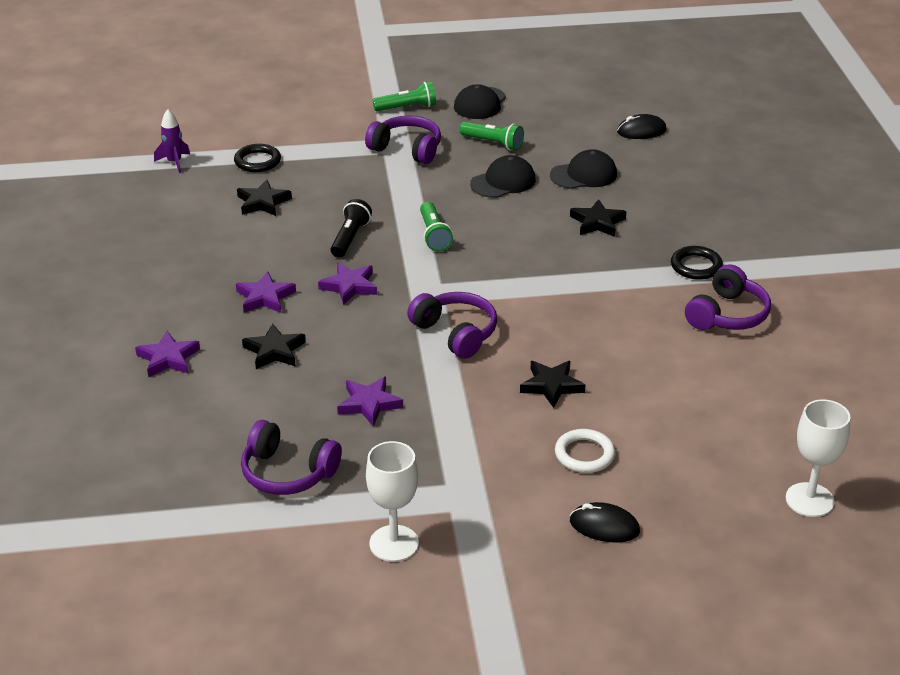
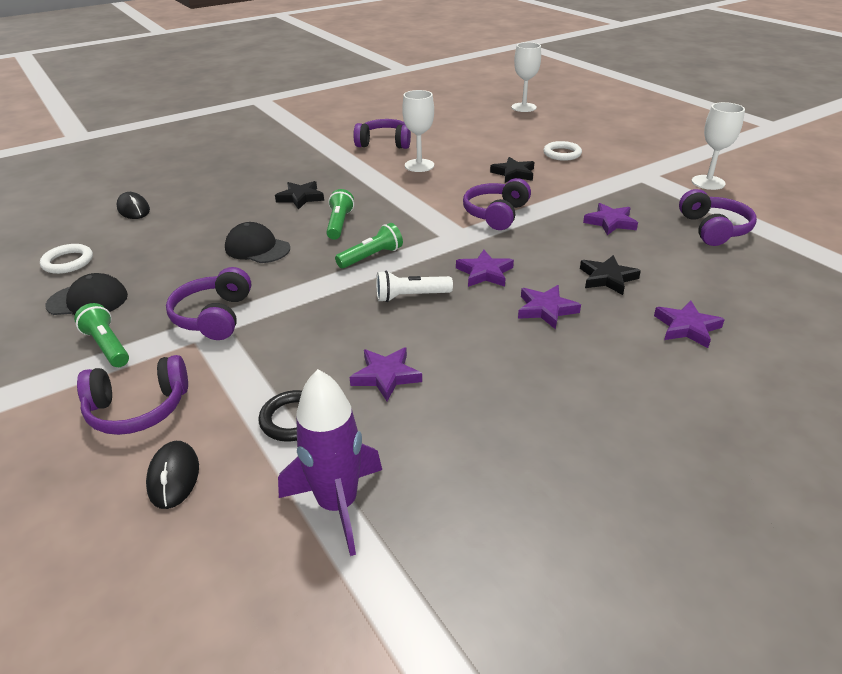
camera: 115 degrees left, 0 degrees up
(174, 162) = (337, 504): purple rocket -> purple rocket, size x1.77
(263, 202) = (386, 376): black star -> purple star
(324, 114) = (138, 409): none -> purple headphones
(350, 238) = (411, 296): black flashlight -> white flashlight
(493, 143) = (181, 271): green flashlight -> green flashlight (339, 224)
(554, 98) = (68, 262): none -> white ring
(584, 175) = (225, 217): black cap -> none
(604, 526) = (608, 140): black mouse -> black mouse (174, 477)
(630, 321) = (419, 165): none -> white goblet
(696, 266) = (335, 159): black ring -> none

